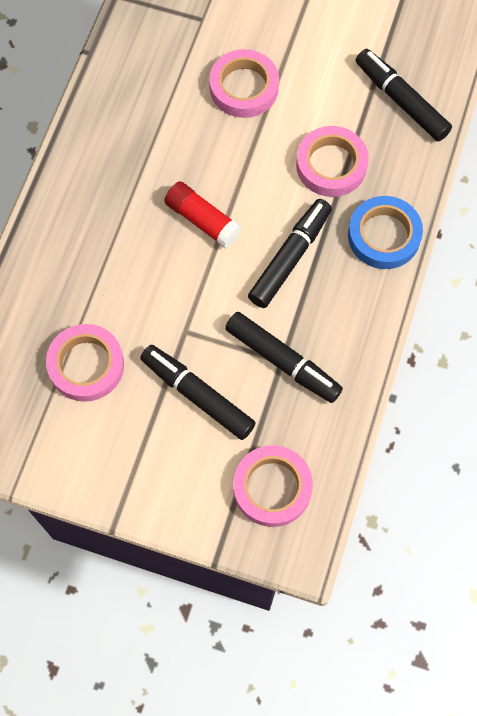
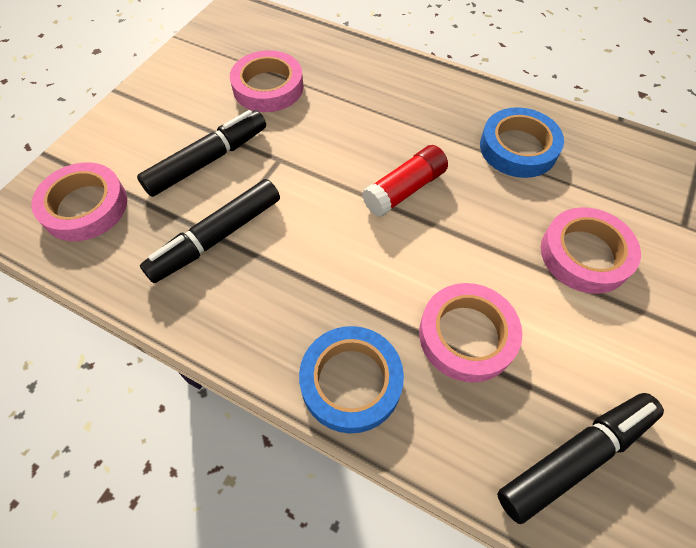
camera: 100 degrees right, 10 degrees down
(137, 133) = (518, 148): none -> blue tape
(290, 258) = (341, 265): black marker -> none

